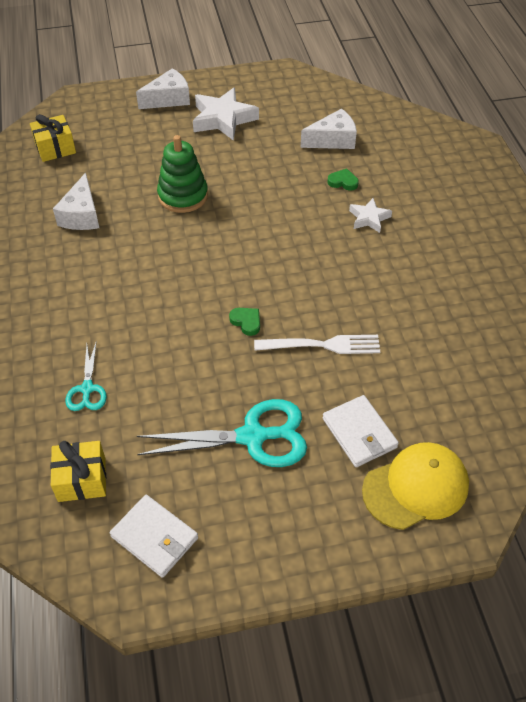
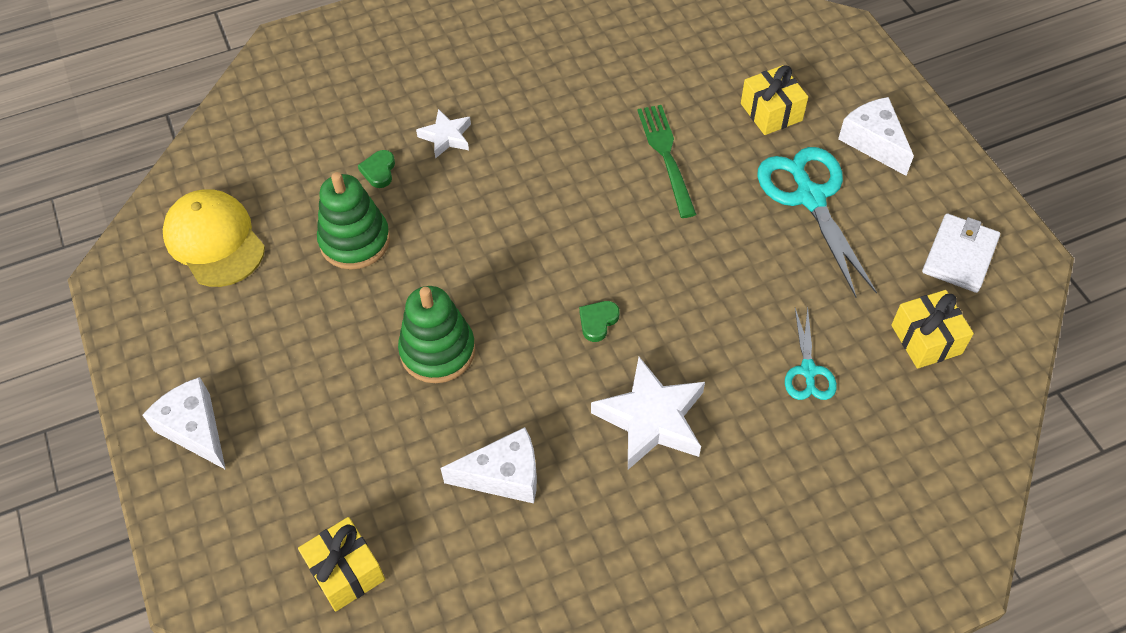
camera: 100 degrees left, 5 degrees up
(87, 389) = (808, 371): turquoise scissors -> turquoise scissors turned 105 degrees clockwise
(223, 119) = (246, 337): white star -> white star (651, 419)
(246, 322) = (653, 232): green heart -> green heart (598, 321)
(283, 166) = (355, 241): none -> green stacking toy
(322, 345) = (666, 156): white fork -> green fork
(333, 140) = (288, 193): white cheese -> white cheese (873, 142)
(359, 433) = (771, 112): white wallet -> yellow gift
(416, 487) = (815, 65): yellow cap -> yellow cap (214, 240)

